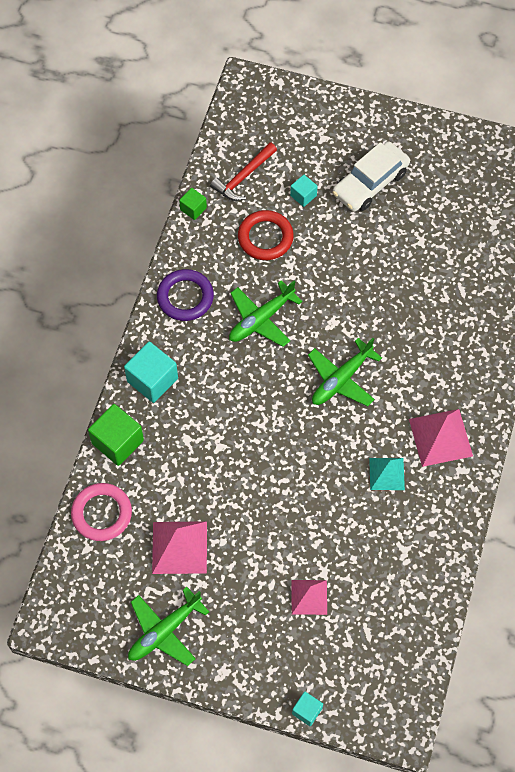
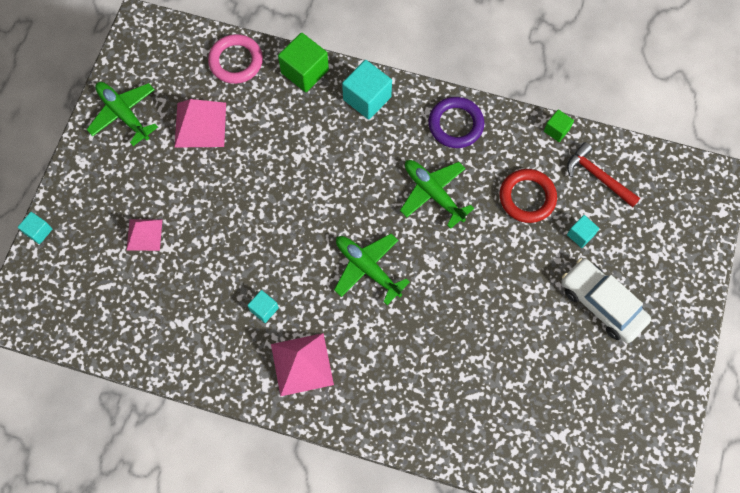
camera: 90 degrees right, 5 degrees up
(387, 474) = (264, 309): turquoise pyramid -> turquoise cube

